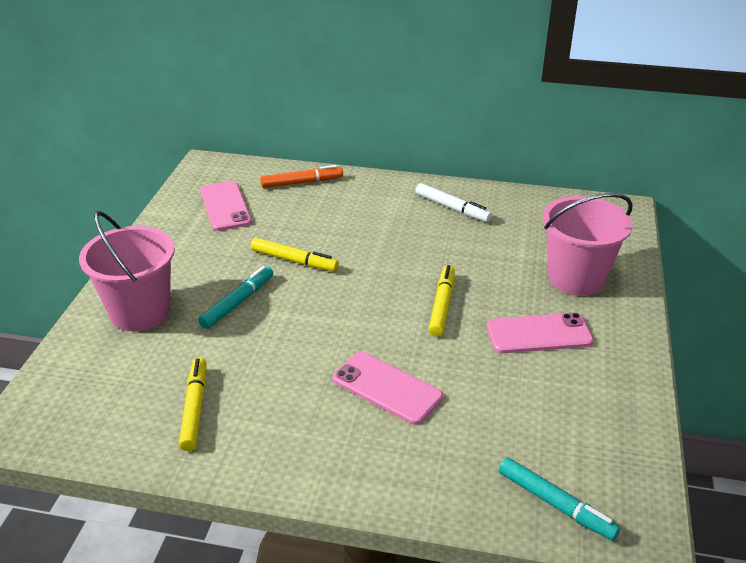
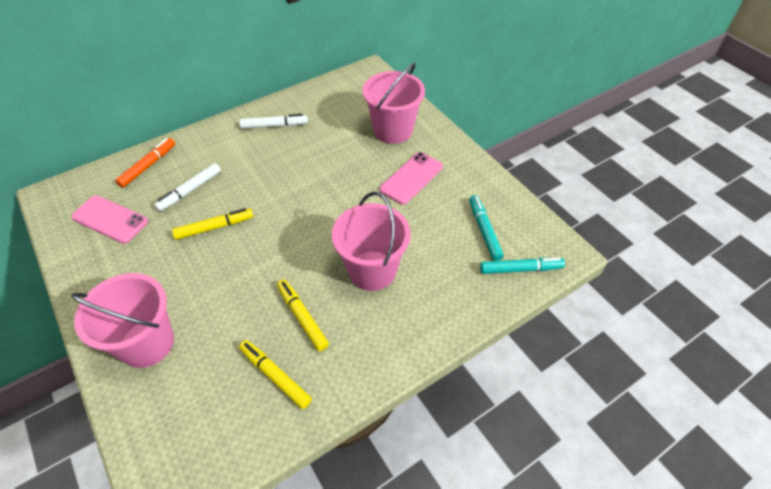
camera: 45 degrees left, 15 degrees up
(238, 302) = (212, 284): turquoise marker -> turquoise marker (484, 230)
(310, 220) = (190, 191): none -> white marker
(387, 388) = (372, 270): pink phone -> pink bucket
(442, 305) = (342, 196): yellow marker -> yellow marker (302, 317)

